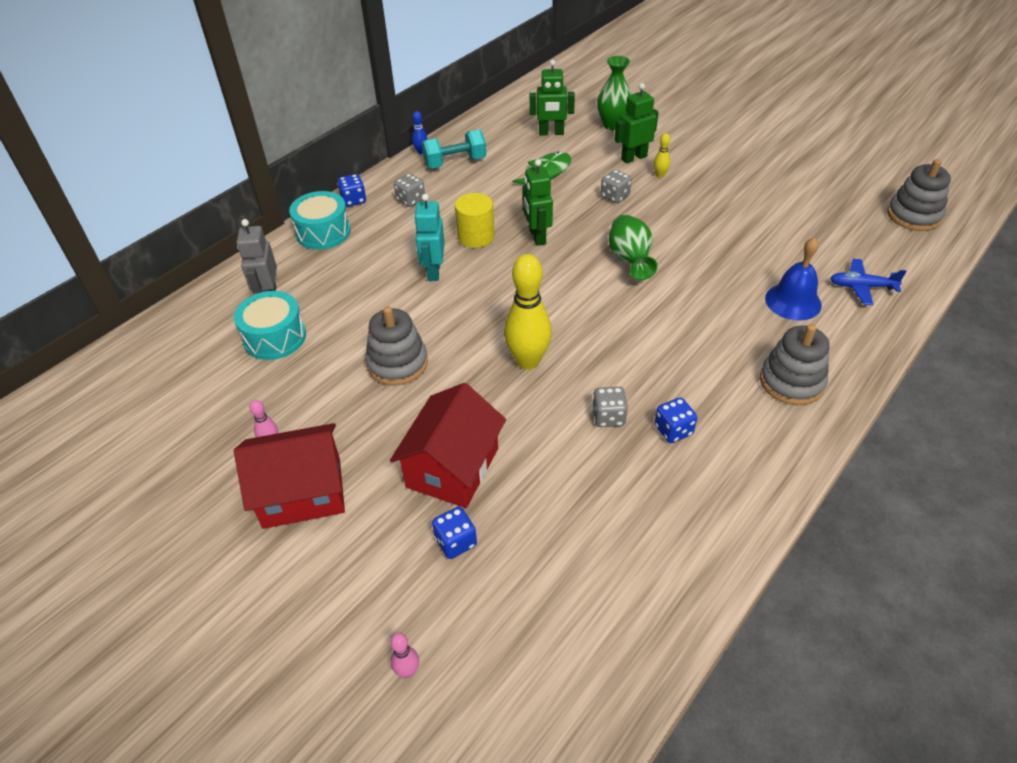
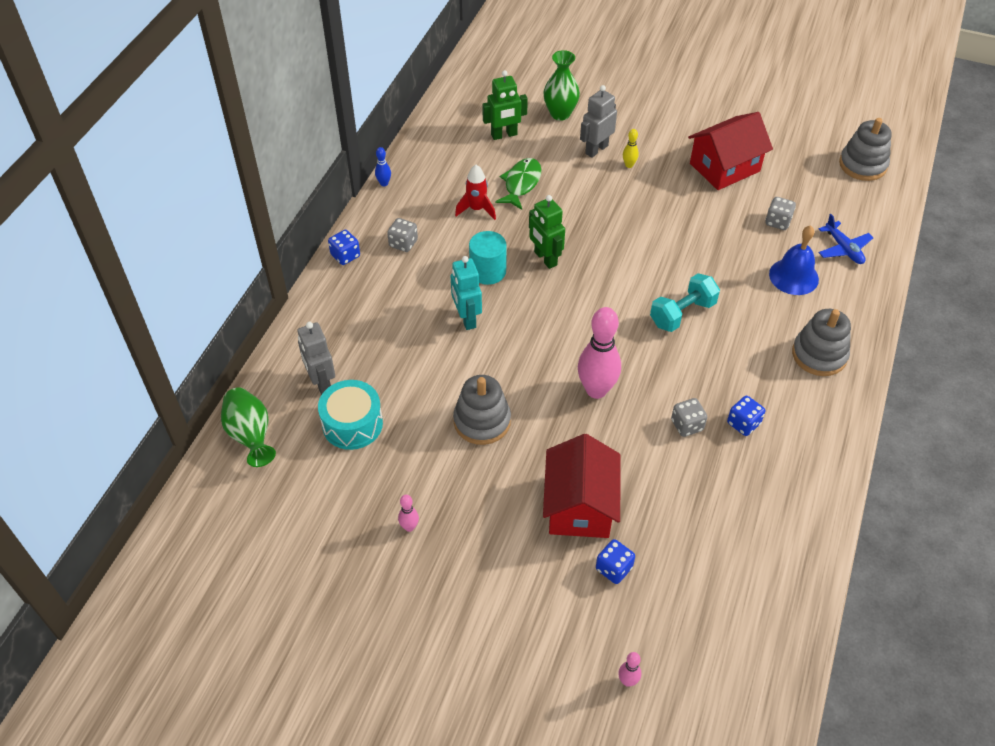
camera: 20 degrees left, 5 degrees up
(302, 493) = (463, 564): red house -> red house (724, 167)
(323, 232) = (335, 299): turquoise drum -> none
(455, 162) = (425, 190): turquoise dumbbell -> turquoise dumbbell (682, 313)
(476, 236) = (488, 271): yellow cylinder -> turquoise cylinder
(493, 185) = (476, 209): none -> red rocket
(528, 361) = (596, 390): yellow bowling pin -> pink bowling pin
(615, 196) = (597, 198): grey dice -> grey dice (778, 222)
(630, 260) = (640, 266): green vase -> green vase (251, 436)
(633, 158) = (596, 149): green robot -> grey robot
(861, 287) = (843, 249): blue plane -> blue plane turned 105 degrees counterclockwise

